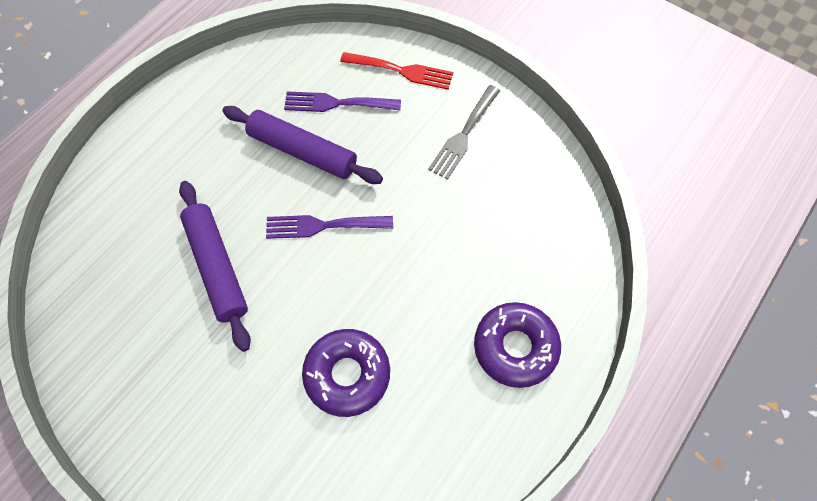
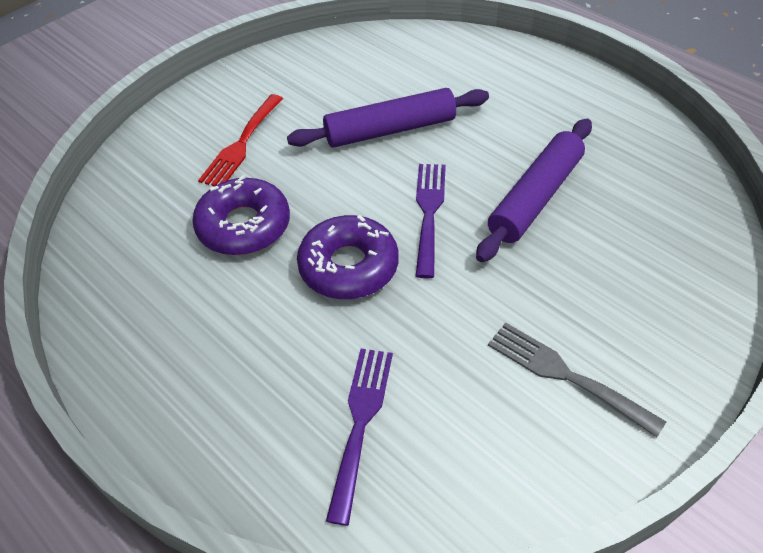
camera: 100 degrees right, 15 degrees down
(336, 103) = (613, 232): purple fork -> purple fork (360, 422)
(402, 71) = (682, 308): red fork -> red fork (241, 144)
(515, 347) = (225, 392): purple donut -> purple donut (349, 266)

